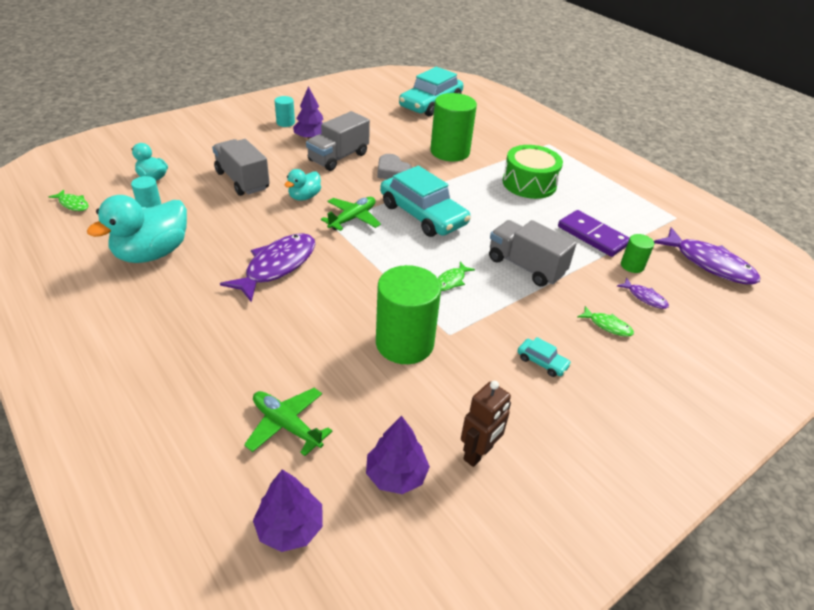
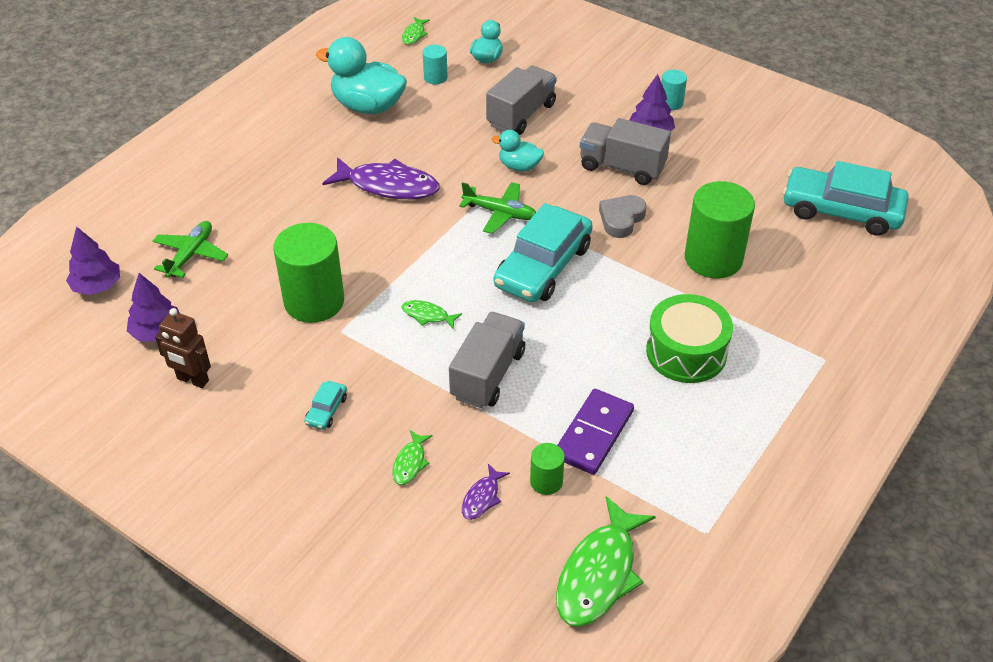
camera: 75 degrees right, 5 degrees up
(709, 264) = (599, 573): purple fish -> green fish

